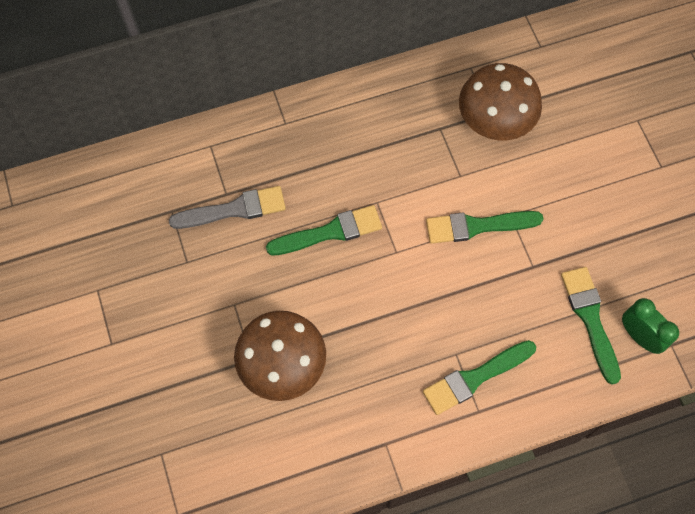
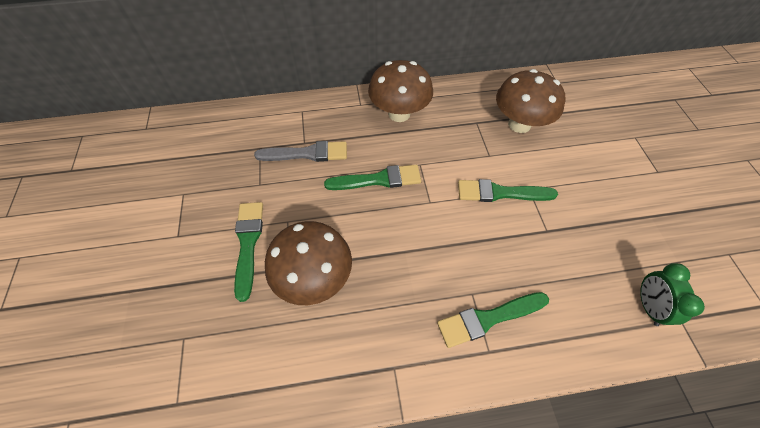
camera: 10 degrees right, 10 degrees down
(339, 130) = (399, 114): none -> brown mushroom
(590, 319) = (600, 283): green brush -> green brush (248, 244)
(639, 336) = (648, 306): green clock -> green clock turned 150 degrees counterclockwise

